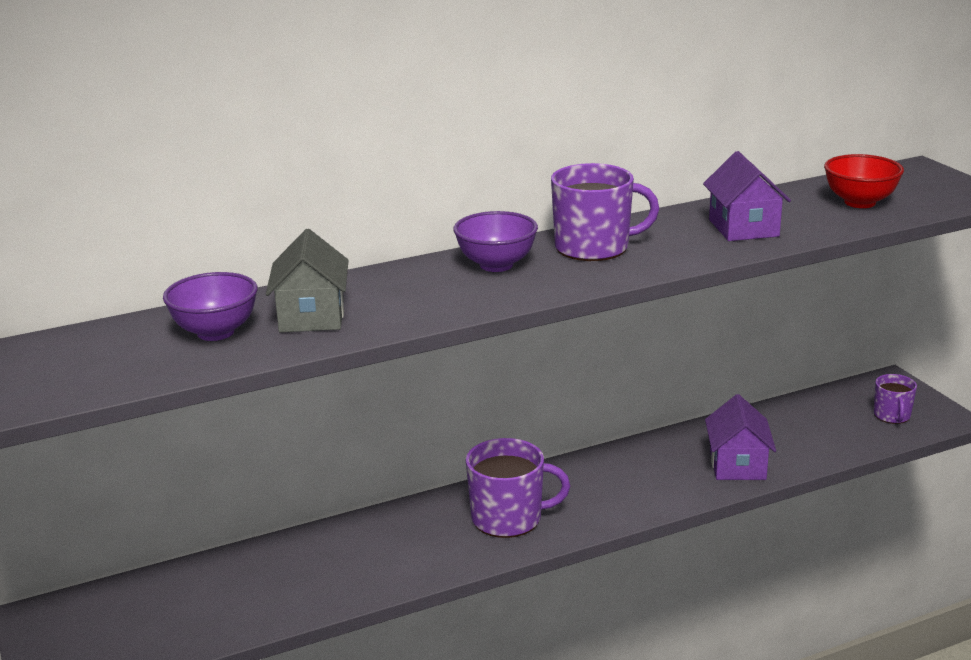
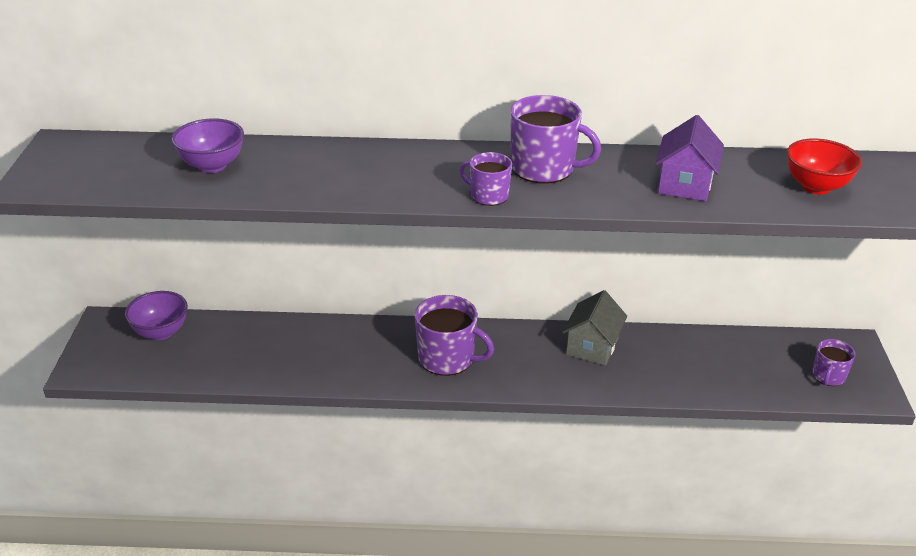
camera: 25 degrees right, 10 degrees up
(312, 316) = (284, 171): grey house -> grey house (592, 347)
(496, 265) = (454, 164): purple bowl -> purple bowl (161, 332)
(565, 283) = (488, 195): none -> purple mug
(737, 465) = (656, 375): purple house -> none

